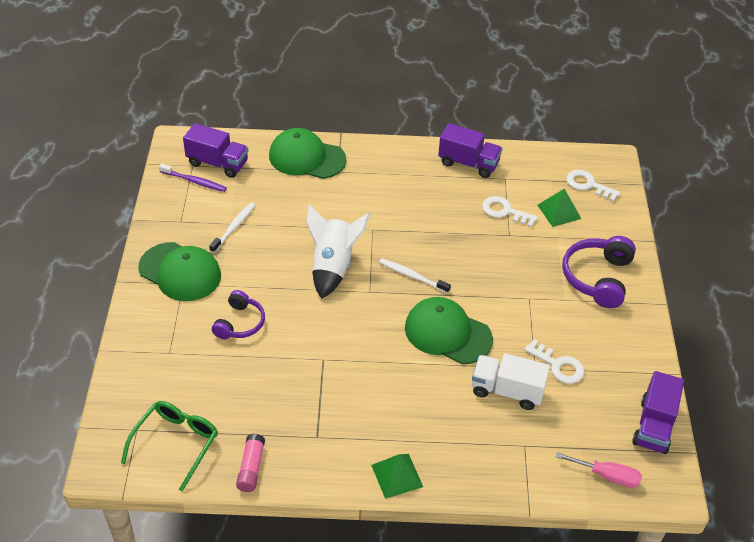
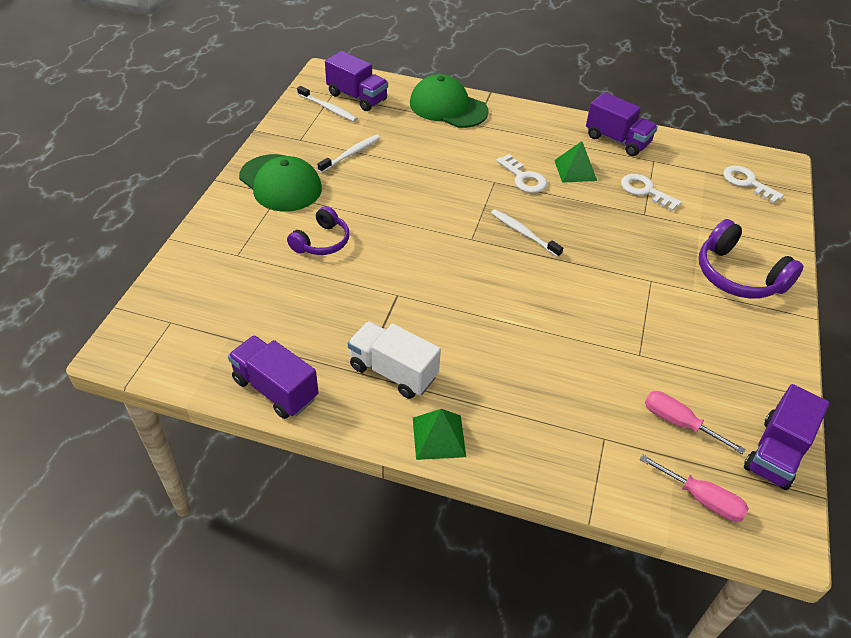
camera: 15 degrees right, 0 degrees up
(176, 443) = (205, 345): green glasses -> none
(194, 181) = (328, 108): purple toothbrush -> white toothbrush
(251, 468) = (275, 389): pink glue stick -> purple truck
(333, 266) = (440, 208): white rocket -> none
(447, 333) = (546, 297): green cap -> none
(507, 391) = (599, 372): white truck -> white truck (393, 372)
(558, 365) = (669, 358): white key -> white key (524, 178)
(559, 211) = (707, 202): green pyramid -> green pyramid (575, 170)
(577, 419) = (678, 423): none -> pink screwdriver
(597, 278) = (738, 275): purple headphones -> purple headphones turned 75 degrees counterclockwise

